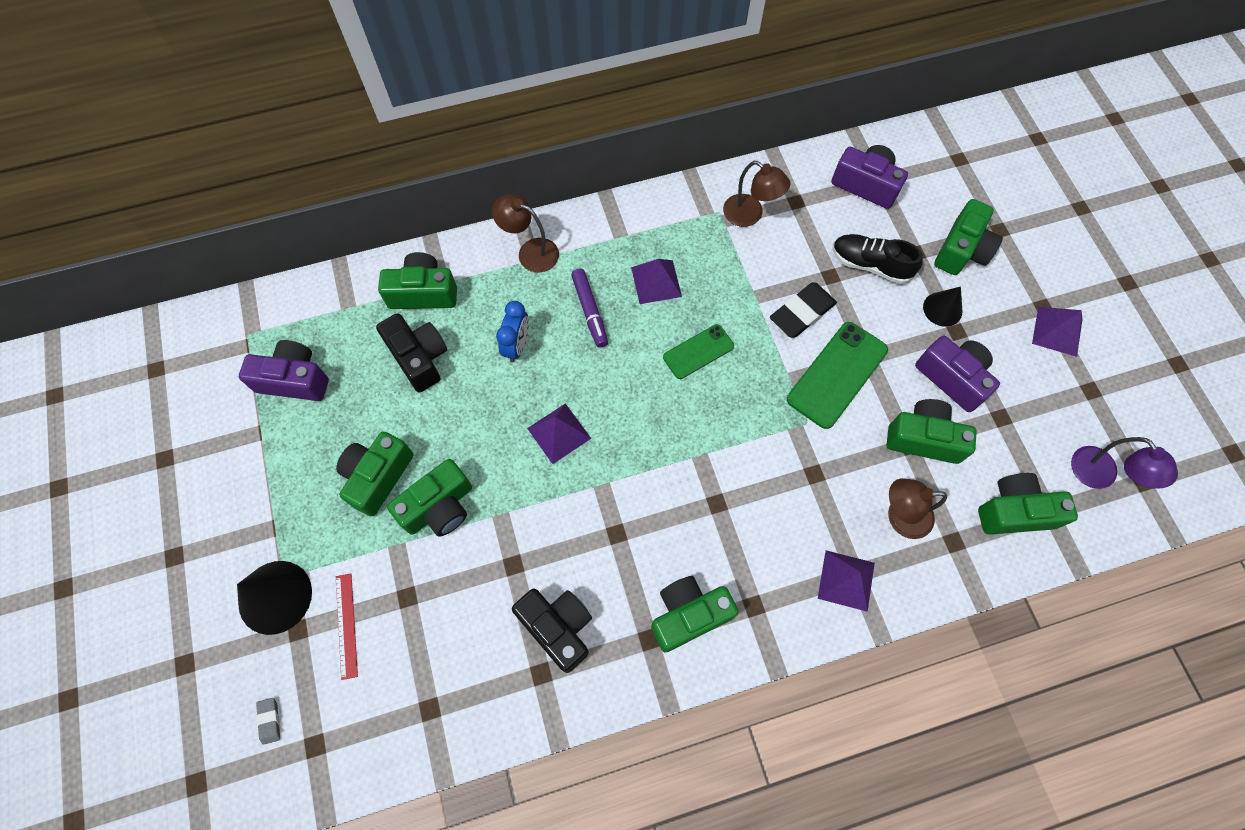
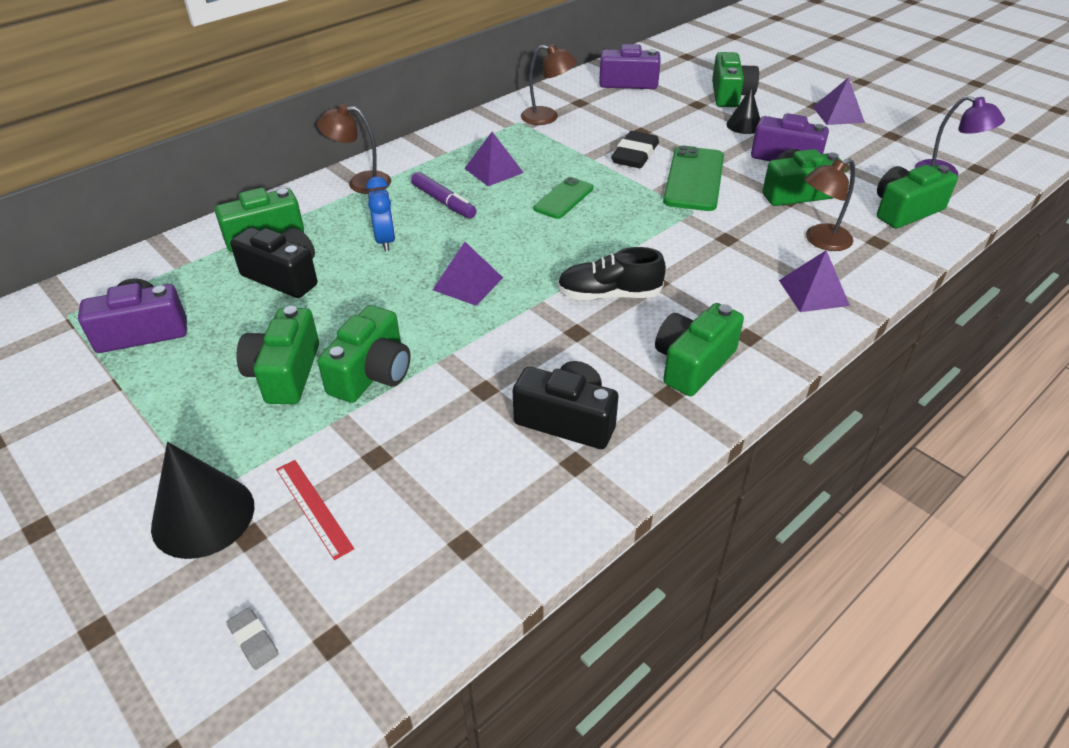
camera: 25 degrees left, 25 degrees down
(870, 265) = (667, 118): black shoe -> black shoe (609, 295)

